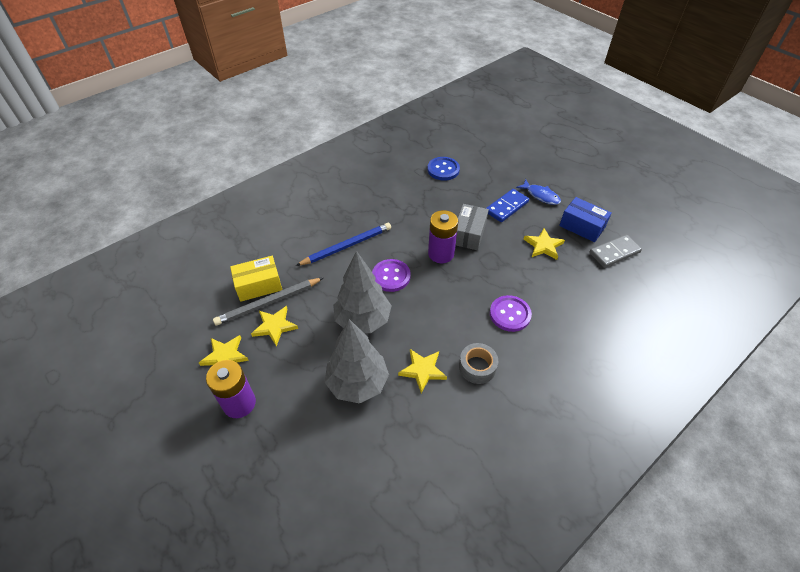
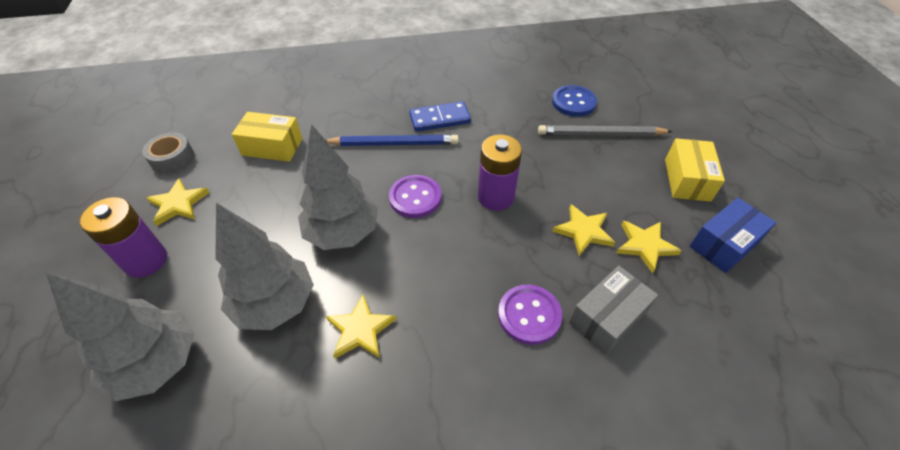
camera: 30 degrees right, 0 degrees up
(268, 302) = (266, 168): grey pencil -> grey pencil (601, 134)
(274, 326) = (249, 196): yellow star -> yellow star (583, 231)
(312, 455) = (157, 364): none -> grey tree
(469, 234) = (550, 188): grey box -> grey box (607, 318)
(477, 367) = (431, 363): grey tape -> grey tape (173, 159)
(506, 207) = (626, 175): blue domino -> blue domino (440, 119)
(541, 196) = (687, 180): blue fish -> yellow box
(582, 226) = (724, 244): blue box -> blue box turned 75 degrees clockwise
(614, 252) = (755, 303): grey domino -> none

